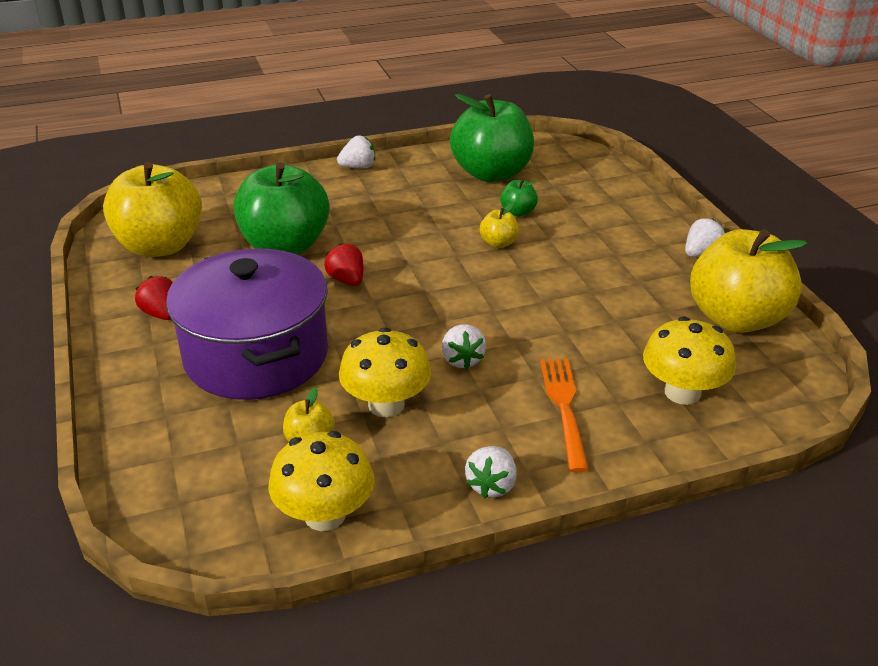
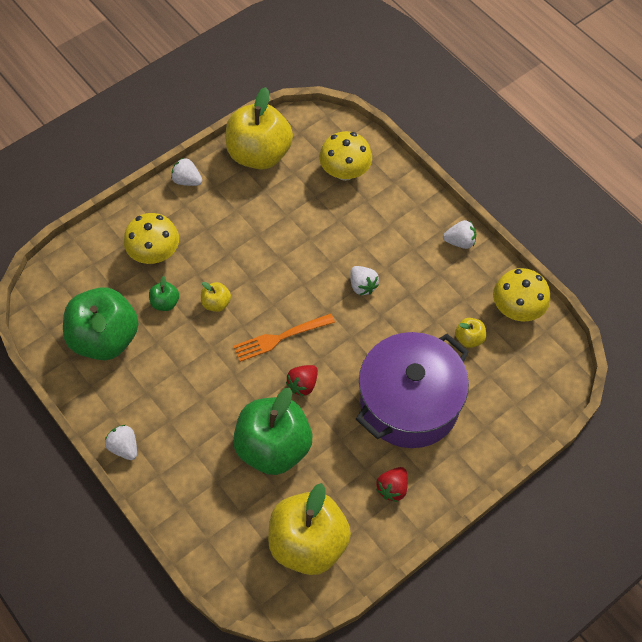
camera: 110 degrees left, 25 degrees up
(386, 404) = (421, 311): yellow mushroom -> yellow mushroom (155, 253)
(462, 359) = (362, 286): white strawberry -> white strawberry turned 90 degrees clockwise
(564, 408) = (383, 223): orange fork -> orange fork (280, 338)

